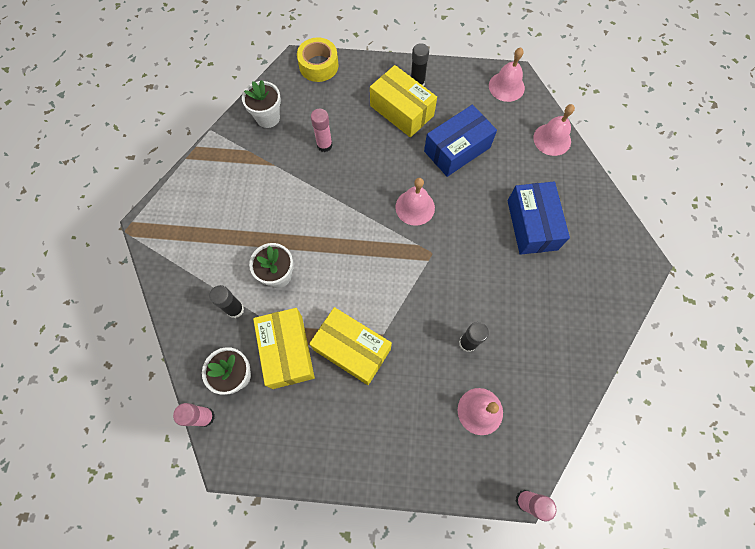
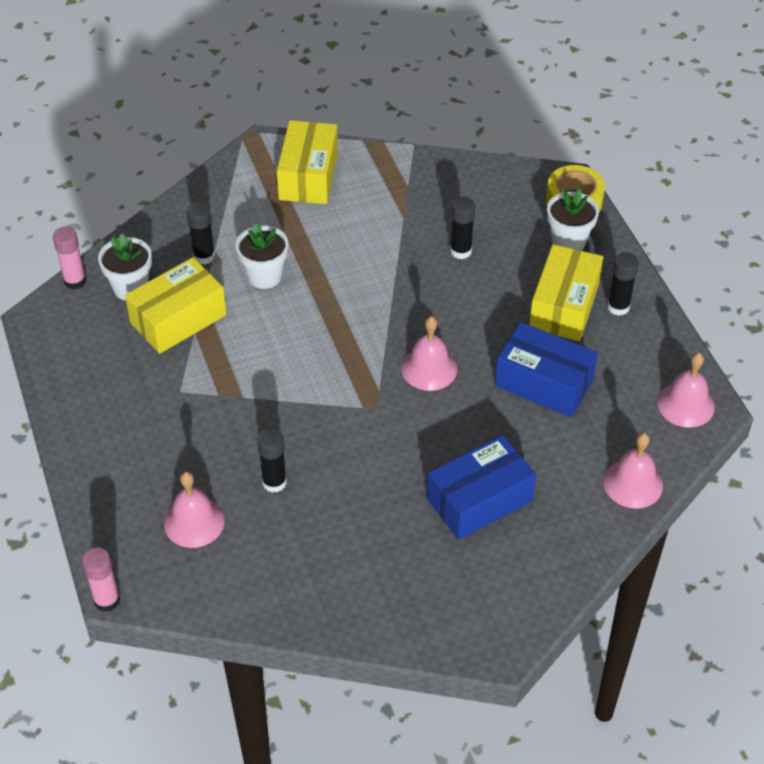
camera: 65 degrees right, 20 degrees down
(268, 117) = (464, 186): white flower pot -> white flower pot (568, 241)
(324, 145) = (461, 251): pink glue stick -> black glue stick
(352, 349) = (209, 374): yellow box -> yellow box (308, 176)

